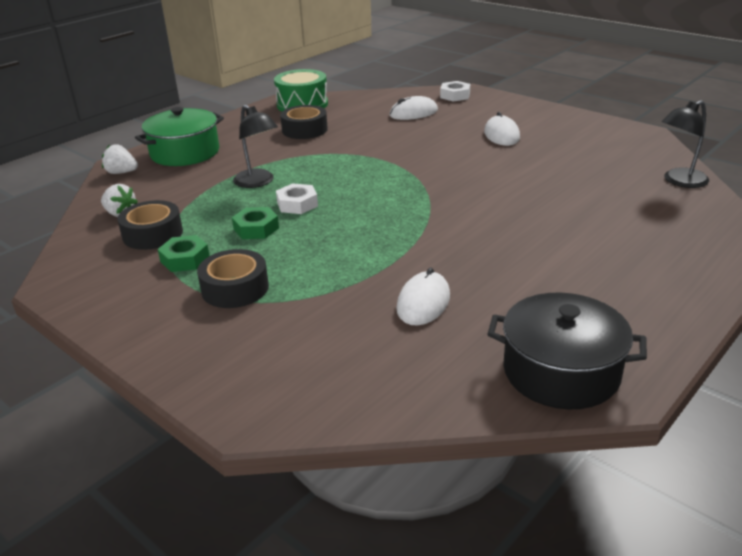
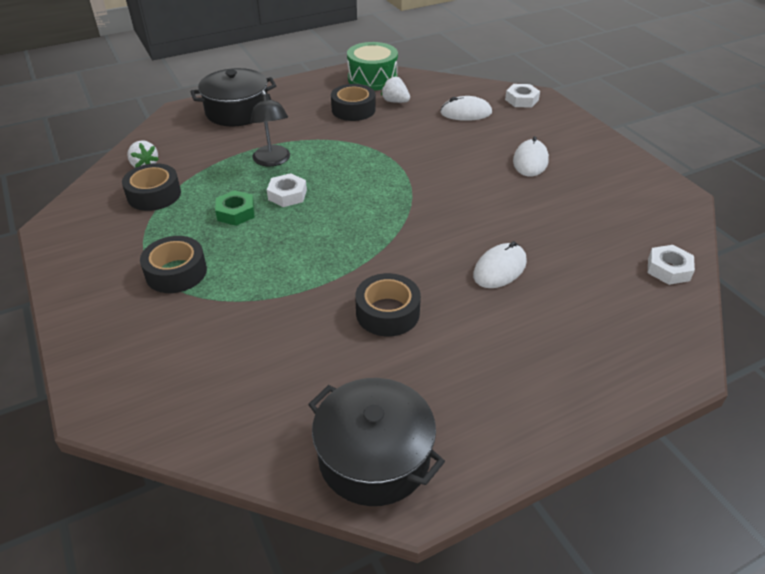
camera: 20 degrees right, 10 degrees up
(121, 172) = (174, 121): white strawberry -> white strawberry (395, 101)
(185, 153) = (237, 111): green pot -> black pot
(185, 259) = (160, 229): green nut -> none
(423, 302) = (313, 338): white mouse -> white mouse (499, 269)
(475, 266) = (387, 313): none -> black tape
(679, 181) = (668, 269): black lamp -> white nut

